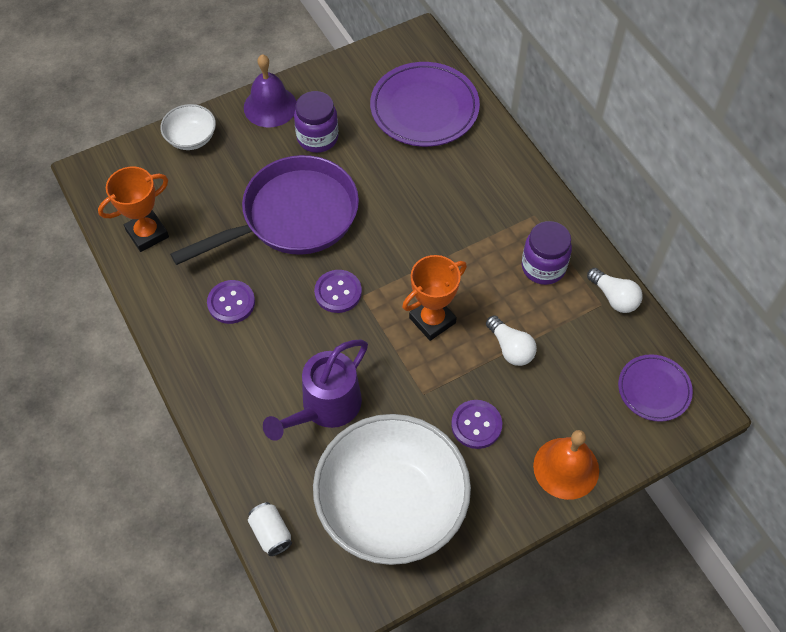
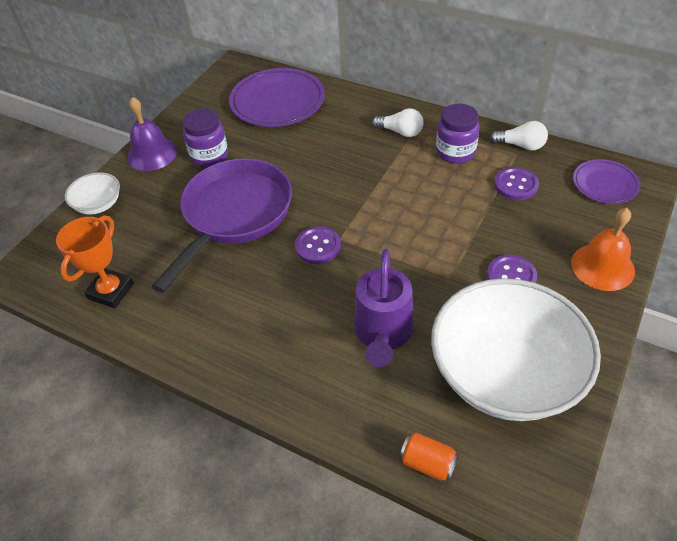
camera: 30 degrees left, 10 degrees down
(231, 303) = (232, 302): purple button -> purple button (516, 185)
(271, 533) = (427, 463): white can -> orange can
(432, 320) = (409, 226): orange trophy -> none
(510, 348) = (484, 212): white light bulb -> white light bulb (400, 132)

